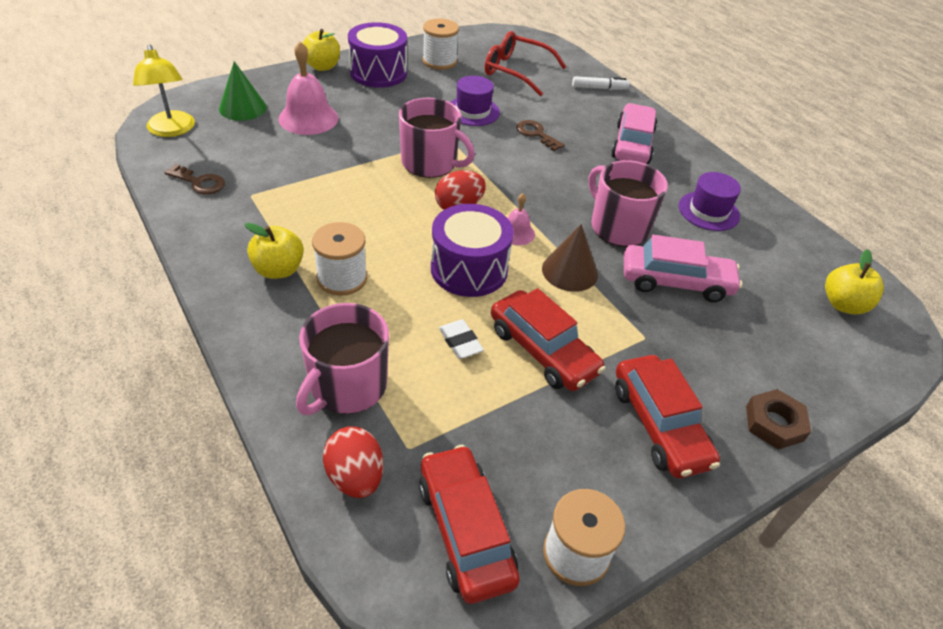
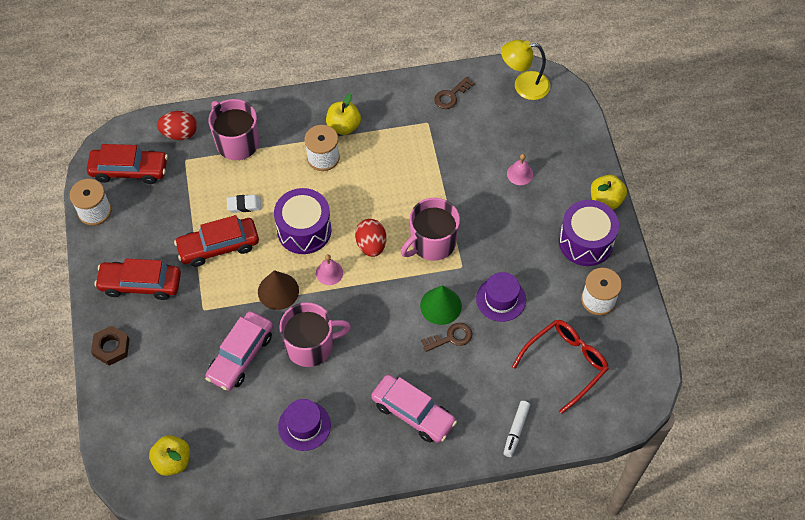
camera: 115 degrees right, 15 degrees up
(242, 108) = (546, 132): green cone -> green cone (441, 306)
(308, 118) = (520, 174): pink bell -> pink bell, size x0.53

